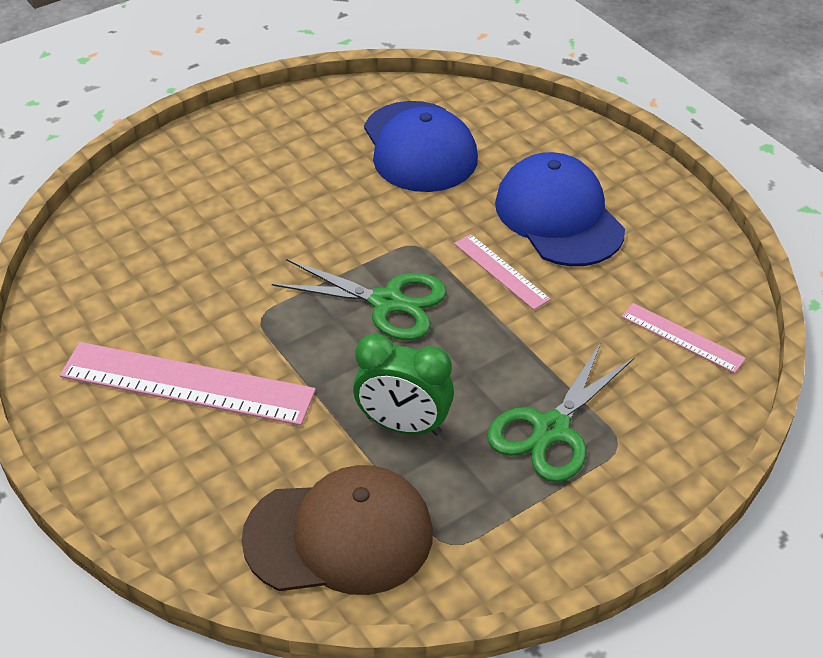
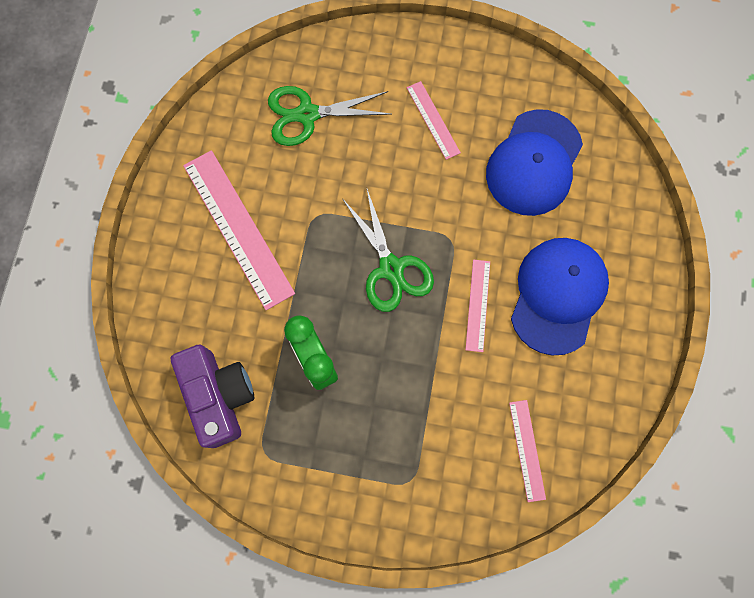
camera: 45 degrees right, 30 degrees up
(289, 176) = (433, 120): none -> pink ruler
(339, 535) = (219, 396): brown cap -> purple camera
(551, 430) = (386, 437): green scissors -> green scissors (307, 115)

